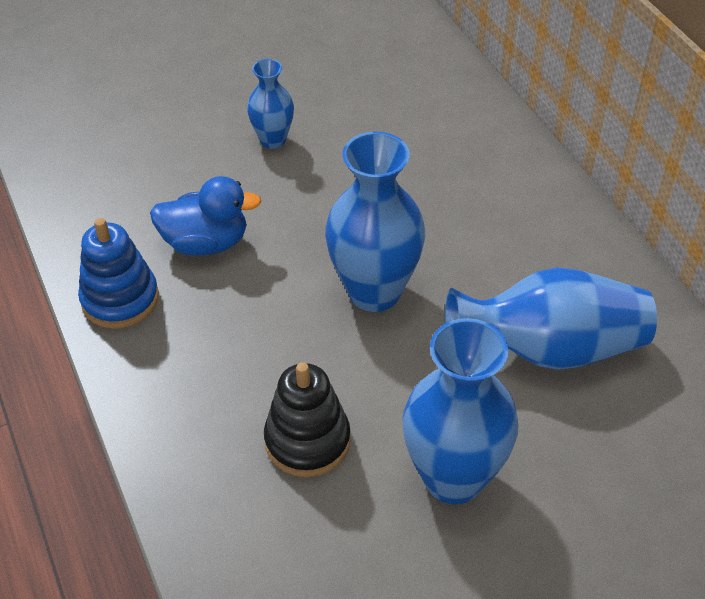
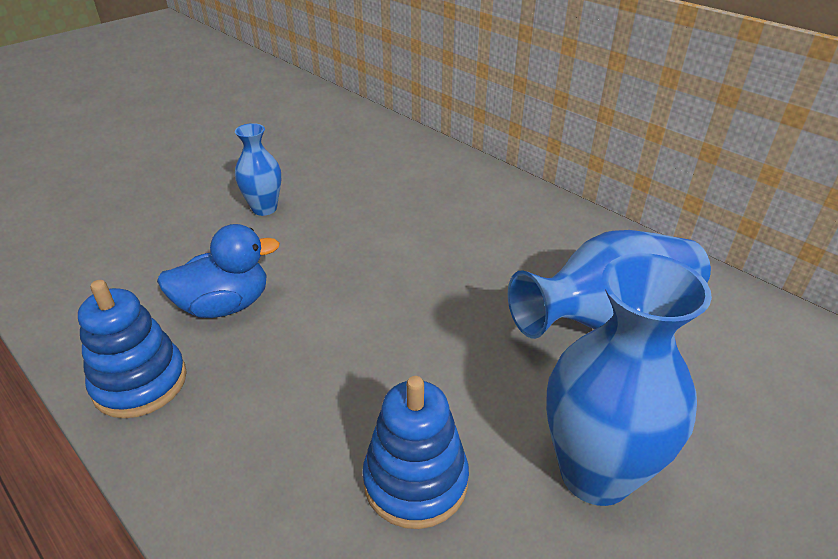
camera: 20 degrees left, 10 degrees down
(307, 441) = (415, 481): black stacking toy -> blue stacking toy
(374, 291) = (417, 310): blue vase -> none

